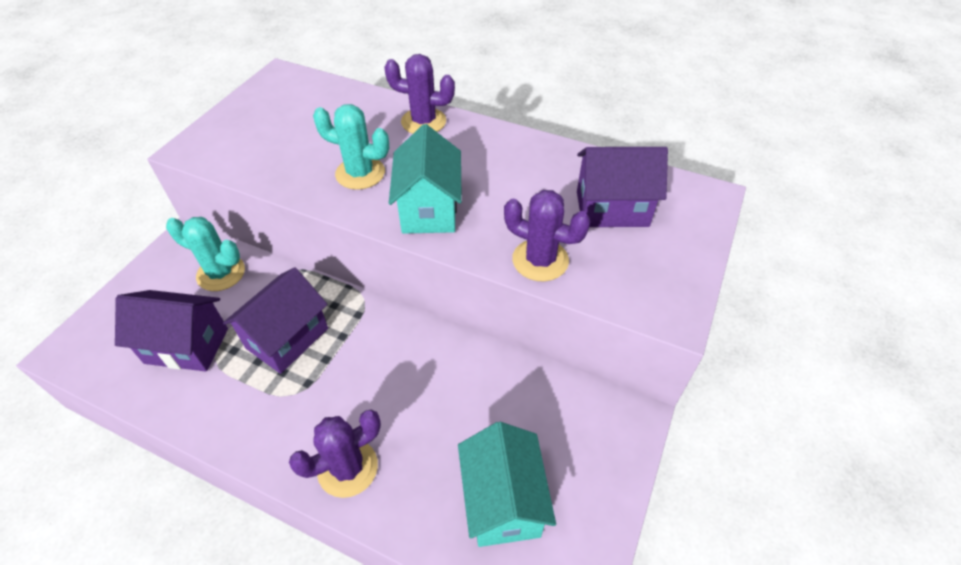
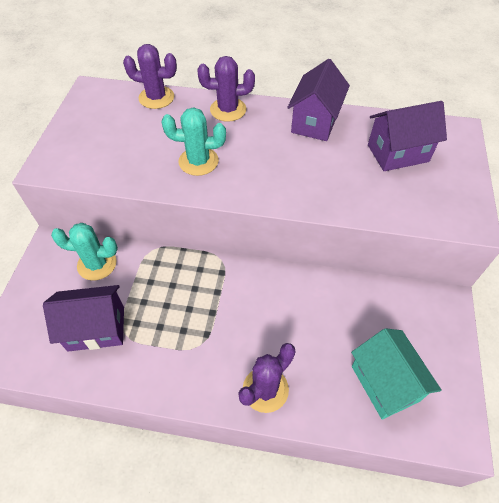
camera: 15 degrees left, 5 degrees up
(287, 338) = (175, 303): purple house -> purple house (315, 122)
(429, 209) = (266, 180): turquoise house -> none
(540, 260) = (365, 203): purple cactus -> purple cactus (156, 97)

